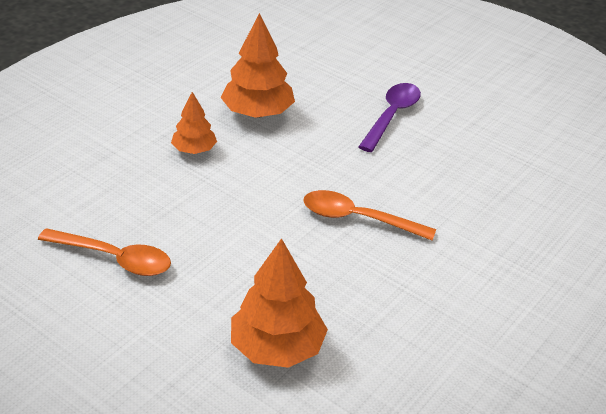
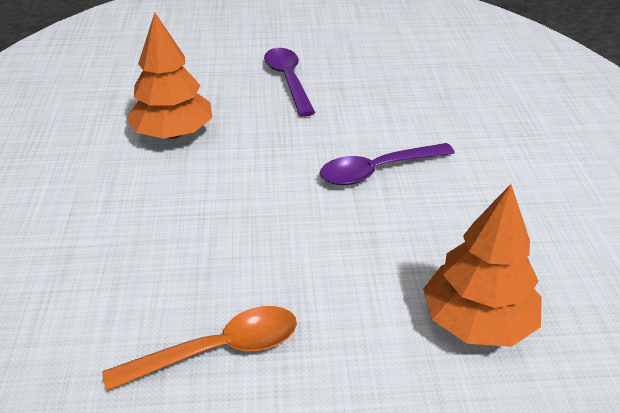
camera: 40 degrees left, 0 degrees up
(194, 150) = (157, 196): orange tree -> none
(358, 219) = (378, 171): orange spoon -> purple spoon

